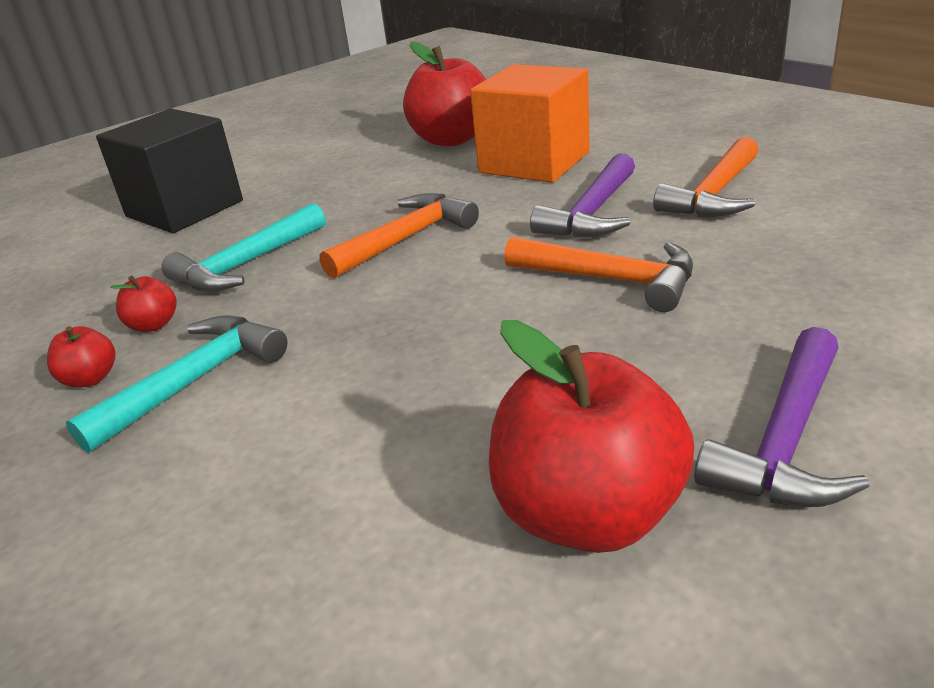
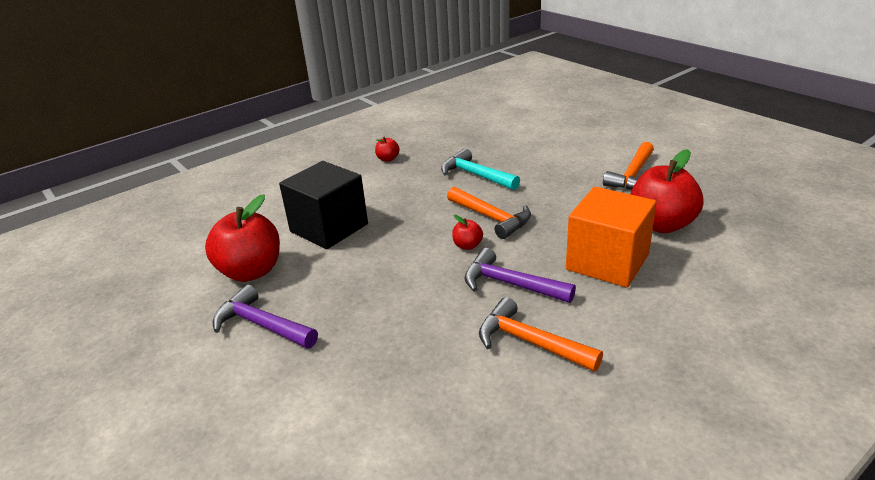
camera: 90 degrees right, 0 degrees up
(153, 325) = (424, 163): red apple -> red apple (467, 246)
(184, 209) = (550, 147): black cube -> black cube (329, 228)
(195, 381) = (376, 180): turquoise hammer -> none
(612, 280) = (418, 287): orange hammer -> orange hammer (633, 175)

